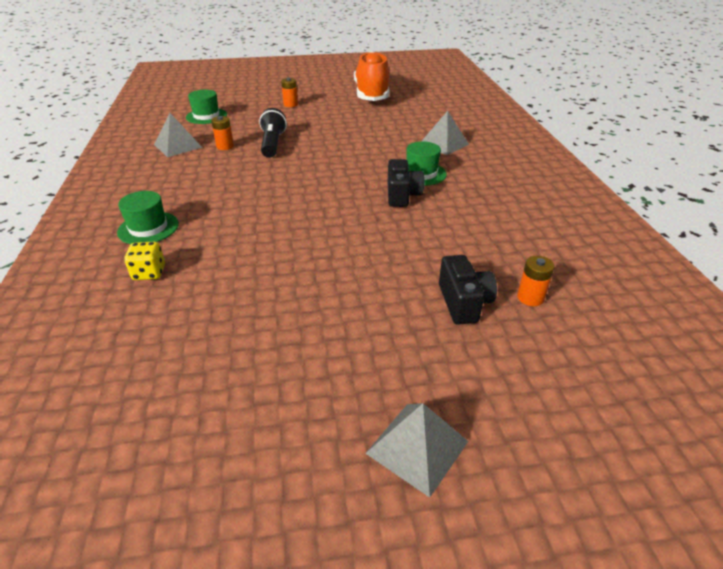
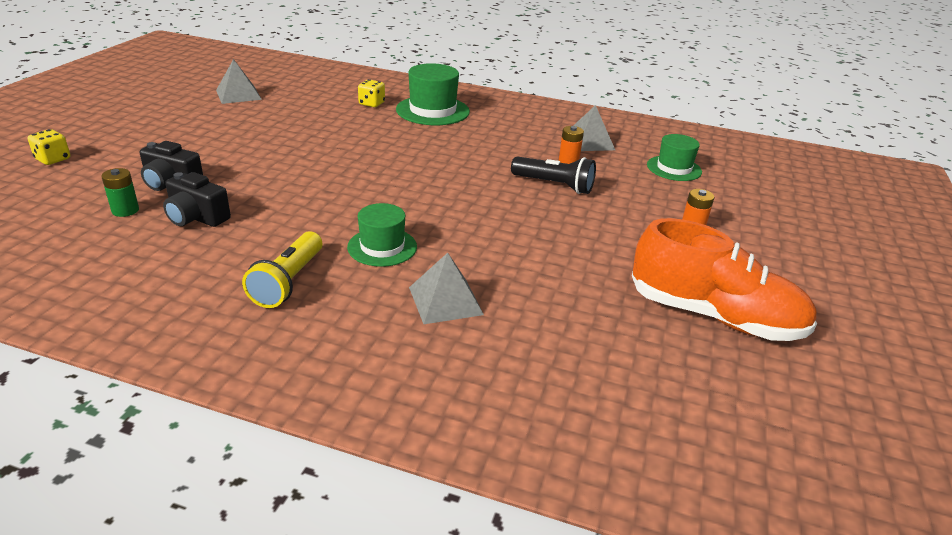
camera: 115 degrees right, 5 degrees down
(148, 228) = (432, 111): green hat -> green hat, size x1.53
(402, 195) = (350, 217): black camera -> black camera (196, 217)
(417, 447) = (116, 132): grey pyramid -> grey pyramid (238, 94)
(495, 187) = (288, 282): none -> yellow flashlight
(530, 298) = (125, 210): orange battery -> green battery
(538, 440) = (53, 159): none -> yellow dice

